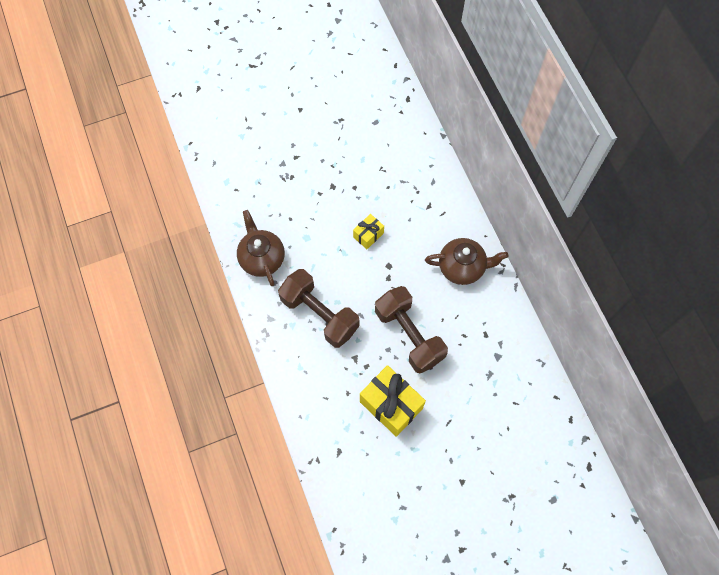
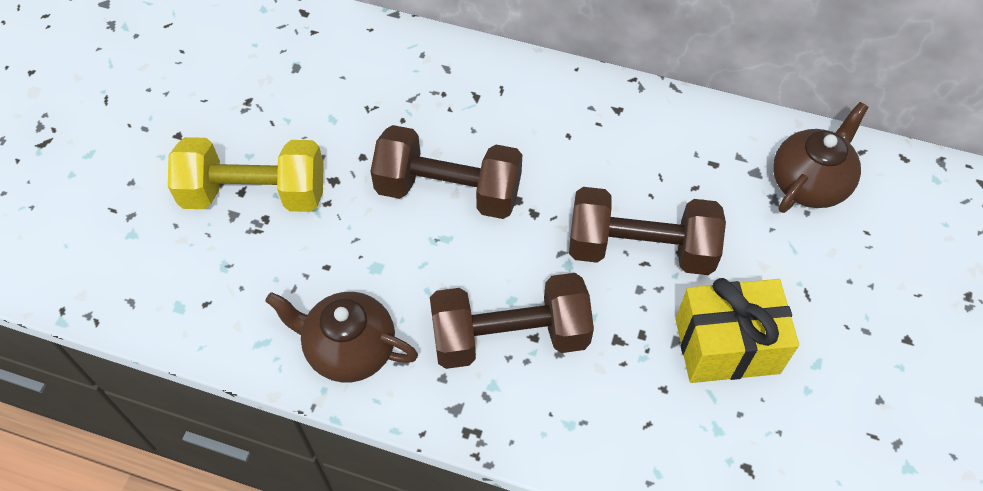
camera: 50 degrees left, 10 degrees down
(299, 163) = (255, 194): none -> yellow dumbbell
(368, 235) = (448, 191): yellow gift -> brown dumbbell
(462, 267) = (597, 122): brown teapot -> brown teapot (809, 183)

